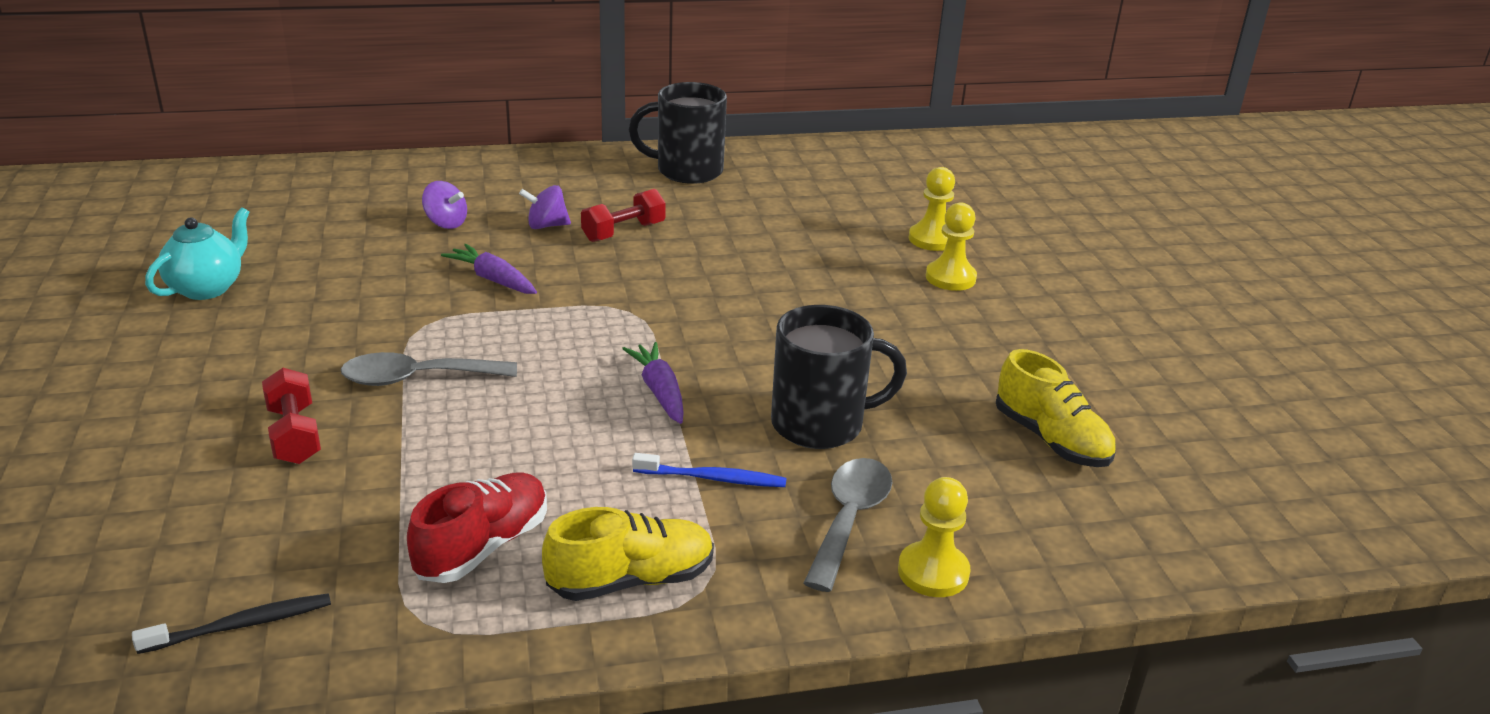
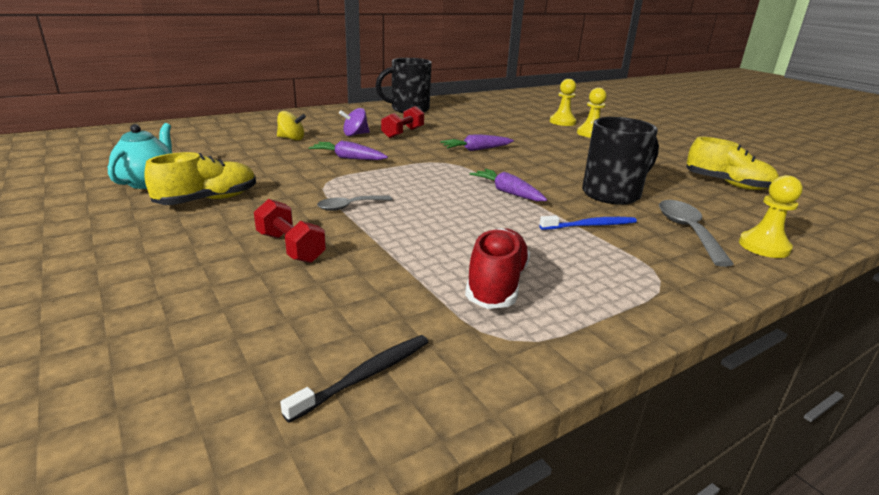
camera: 20 degrees left, 5 degrees down
(417, 378) = (349, 206): grey spoon -> grey spoon, size x0.63
(446, 223) = (291, 139): purple spinning top -> yellow spinning top
(631, 580) = (613, 284): yellow shoe -> yellow shoe (208, 200)
(703, 289) = (476, 150): none -> purple carrot

